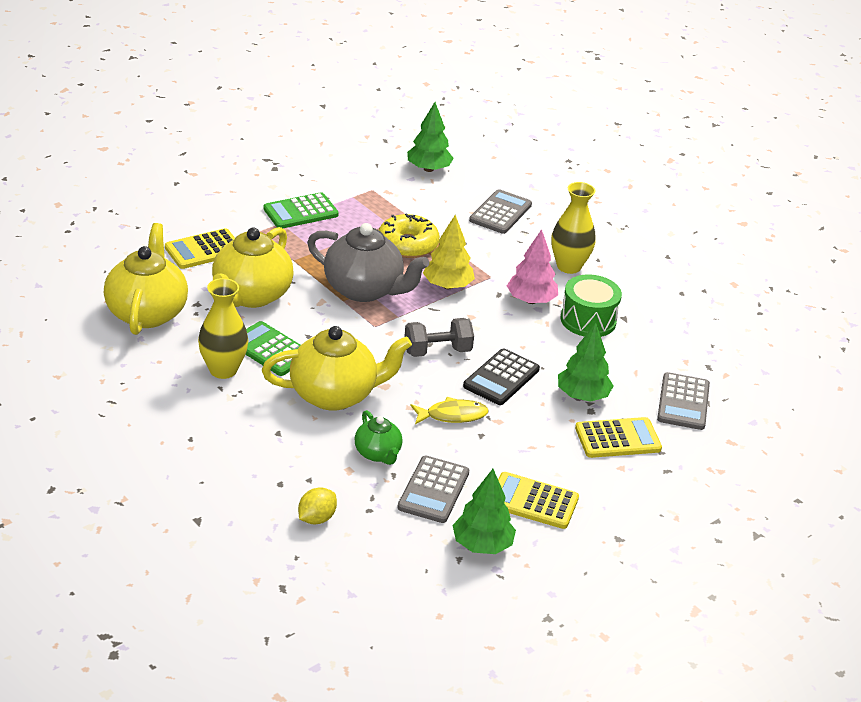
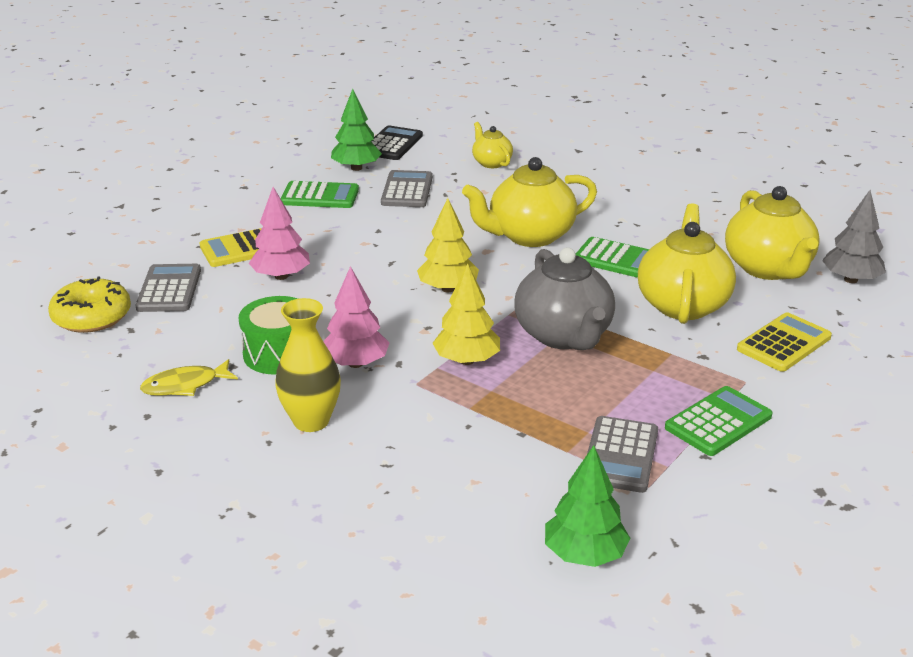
camera: 170 degrees right, 5 degrees down
(90, 288) = (850, 279): none -> grey tree
(223, 370) = (647, 236): yellow vase -> none
(316, 518) = (491, 163): yellow lemon -> yellow teapot
(364, 290) = (564, 335): grey teapot -> grey teapot turned 120 degrees counterclockwise
(378, 453) = (465, 204): green teapot -> none
(407, 245) = (544, 405): yellow donut -> yellow donut (92, 317)
(437, 351) = (448, 288): grey dumbbell -> yellow tree
(452, 415) = (410, 239): yellow fish -> yellow fish (185, 385)
(500, 213) = (432, 490): grey calculator -> grey calculator (620, 455)
(501, 378) = (371, 277): black calculator -> black calculator (392, 144)
(533, 501) = (320, 196): yellow calculator -> green calculator
(582, 396) = (281, 276): green tree -> pink tree

